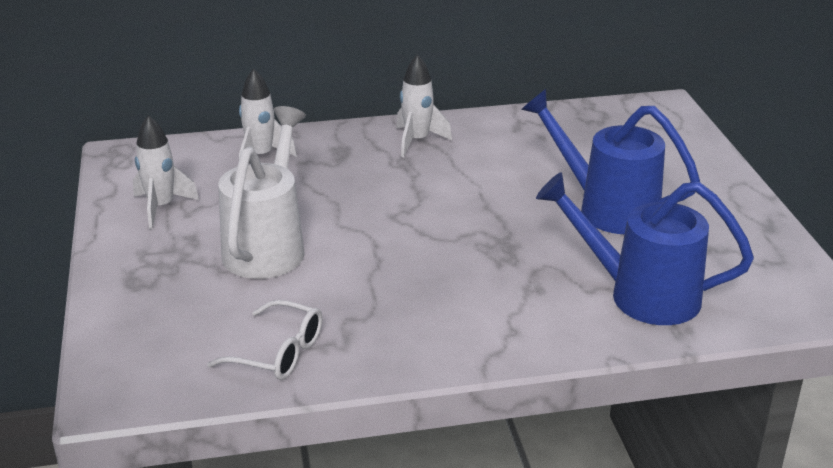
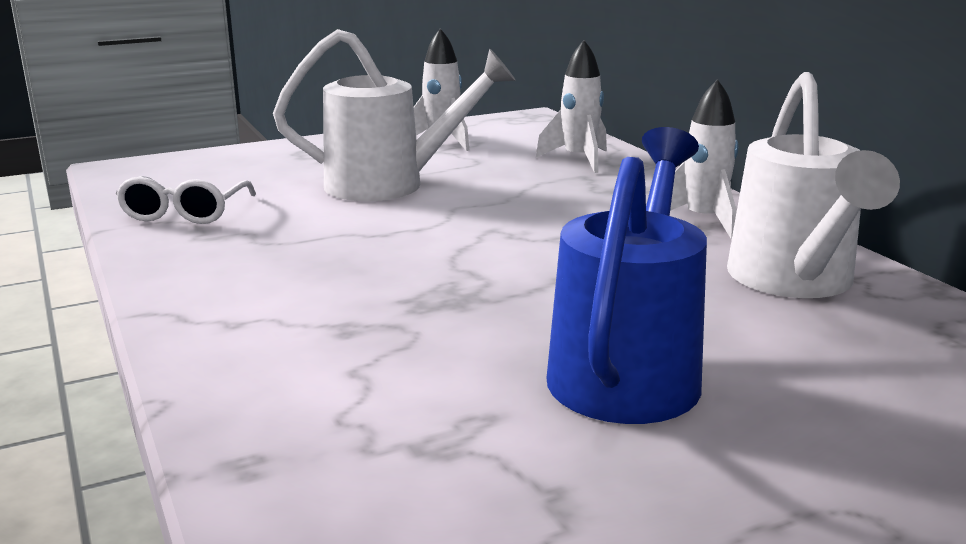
camera: 75 degrees right, 10 degrees down
(519, 138) = (794, 281): none -> white watering can
(641, 295) = (351, 418): blue watering can -> none

